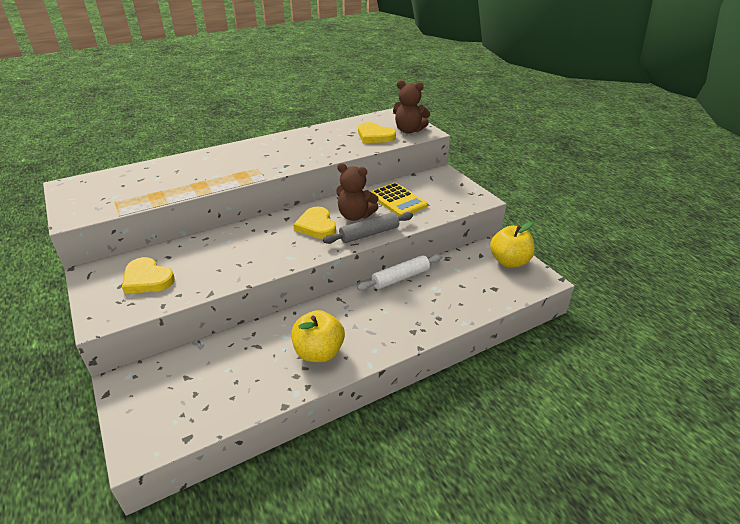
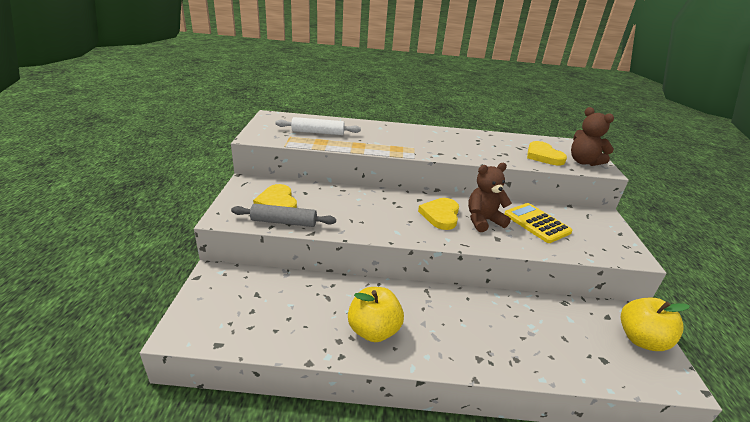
camera: 30 degrees right, 5 degrees down
(355, 216) = (483, 221): brown teddy bear -> brown teddy bear turned 105 degrees clockwise
(369, 234) = (485, 242): grey rolling pin -> grey rolling pin (284, 222)
(398, 200) = (536, 223): yellow calculator -> yellow calculator turned 150 degrees clockwise
(400, 278) = (500, 299): white rolling pin -> white rolling pin (318, 132)

